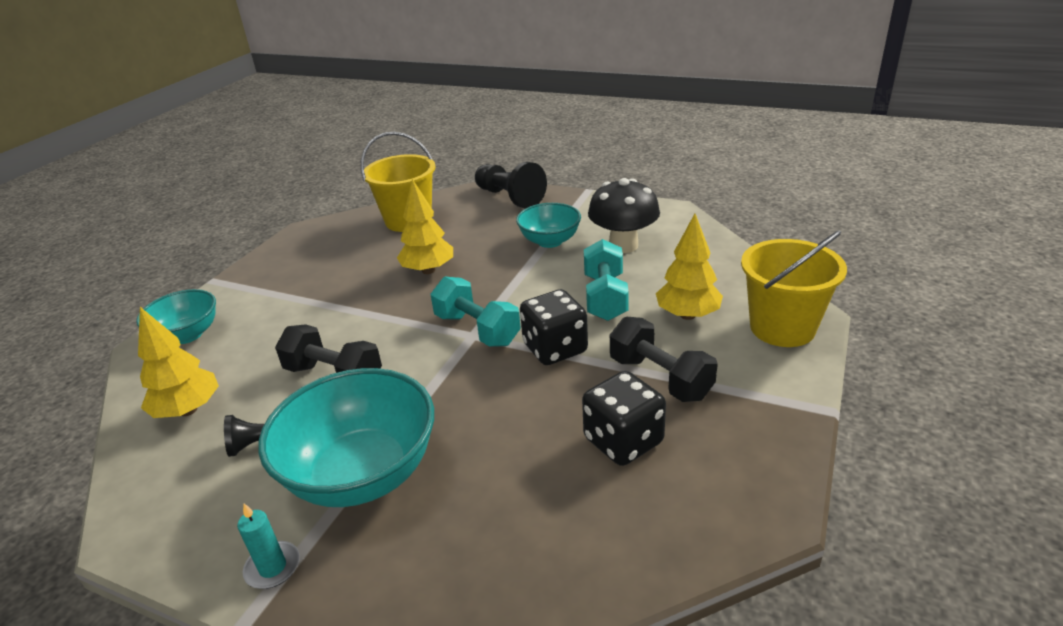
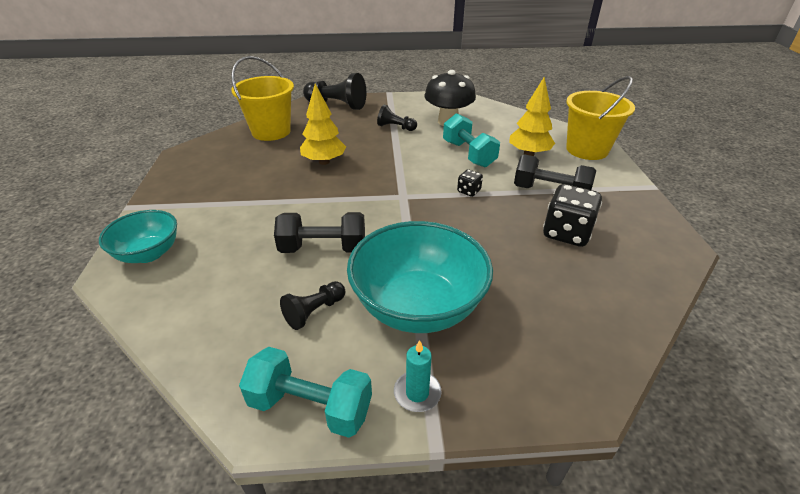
camera: 30 degrees left, 5 degrees up
(188, 410) = (215, 309): yellow tree -> none
(477, 329) = (402, 192): turquoise dumbbell -> turquoise dumbbell (310, 406)
(550, 241) = (395, 127): turquoise bowl -> black pawn
(555, 349) = (469, 191): black dice -> black dice, size x0.50

